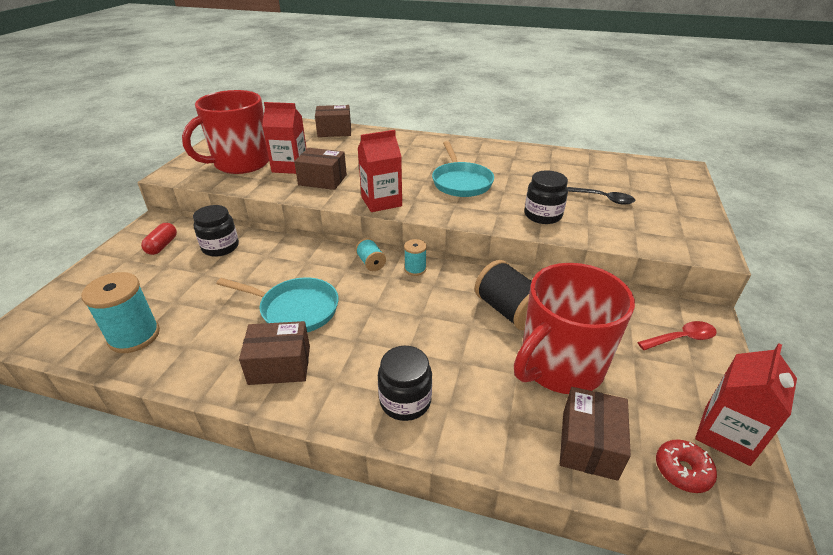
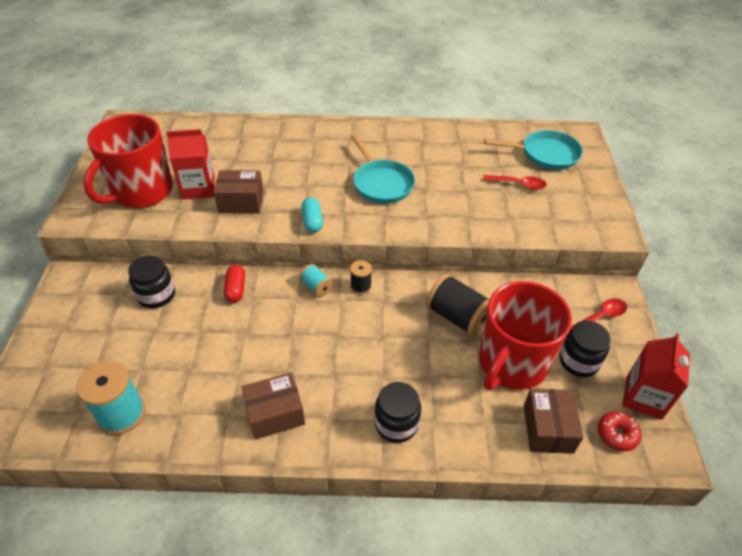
camera: 15 degrees left, 10 degrees up
(162, 246) = (93, 305): red capsule -> red capsule (236, 289)
(295, 309) = (265, 353): turquoise pan -> turquoise pan (546, 154)
(334, 131) = (224, 128): brown box -> none
(381, 201) = (312, 221): red carton -> turquoise capsule
(415, 269) = (361, 286): turquoise spool -> black spool
(543, 215) = (468, 214): black jar -> black jar (578, 361)
(604, 199) = (518, 184): black spoon -> red spoon

